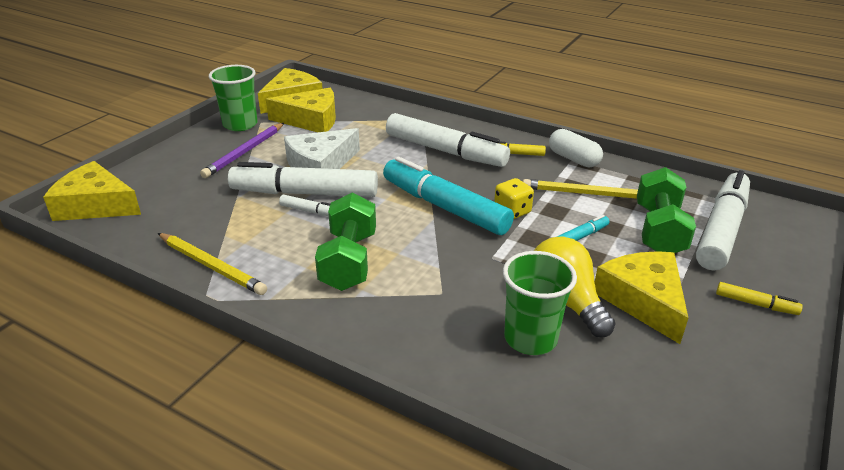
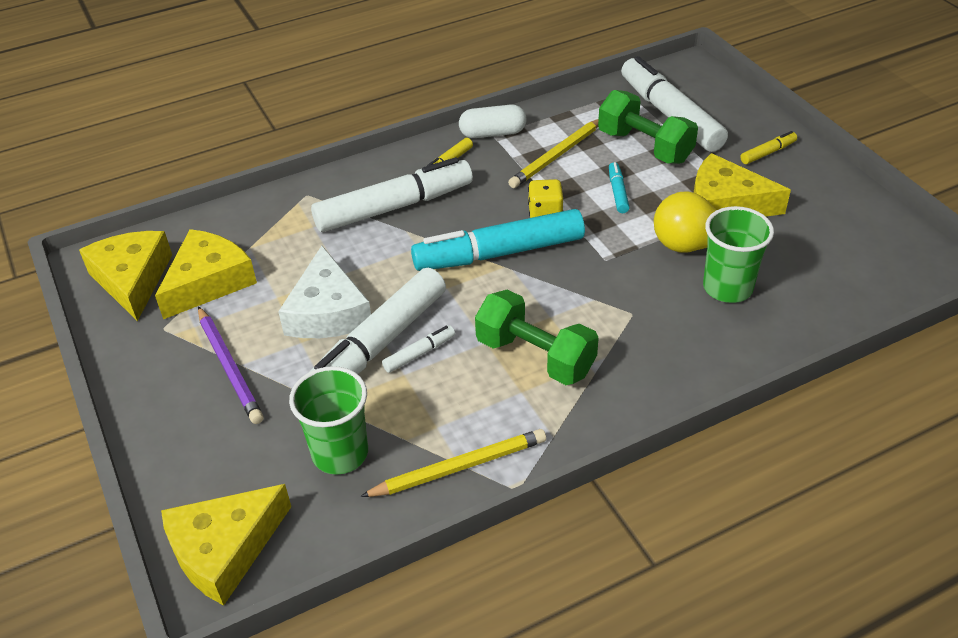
camera: 55 degrees left, 10 degrees up
(240, 124) = (148, 349): green cup -> green cup (340, 453)

